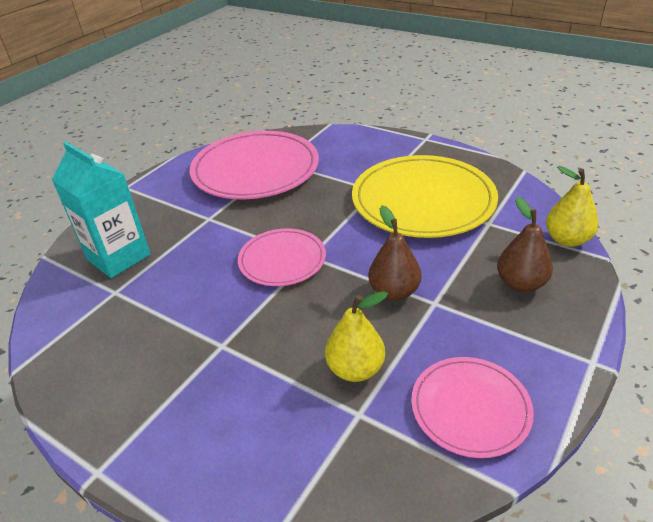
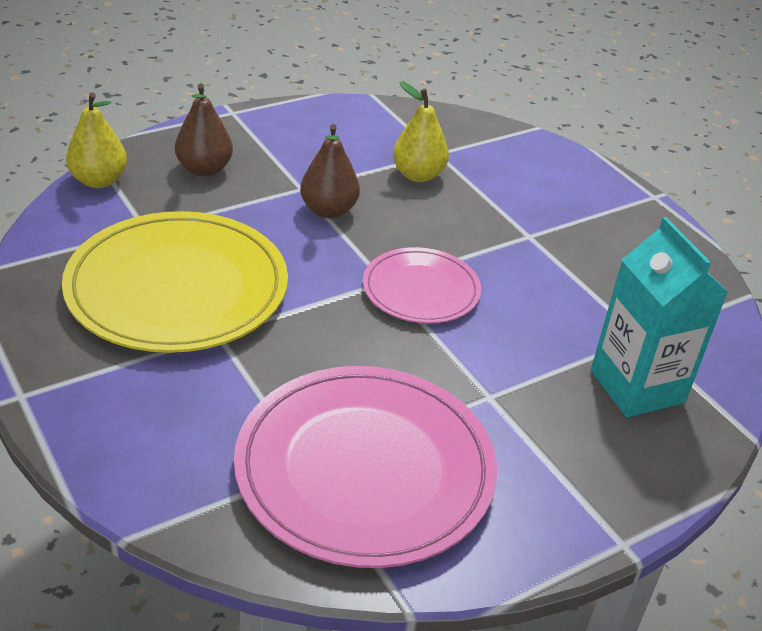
camera: 160 degrees left, 0 degrees up
(470, 408) = (353, 126): pink plate -> none

